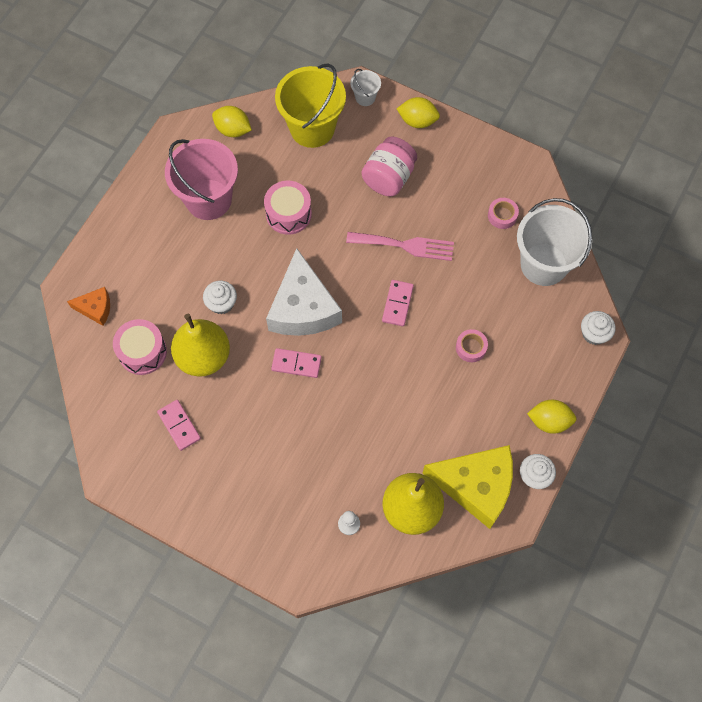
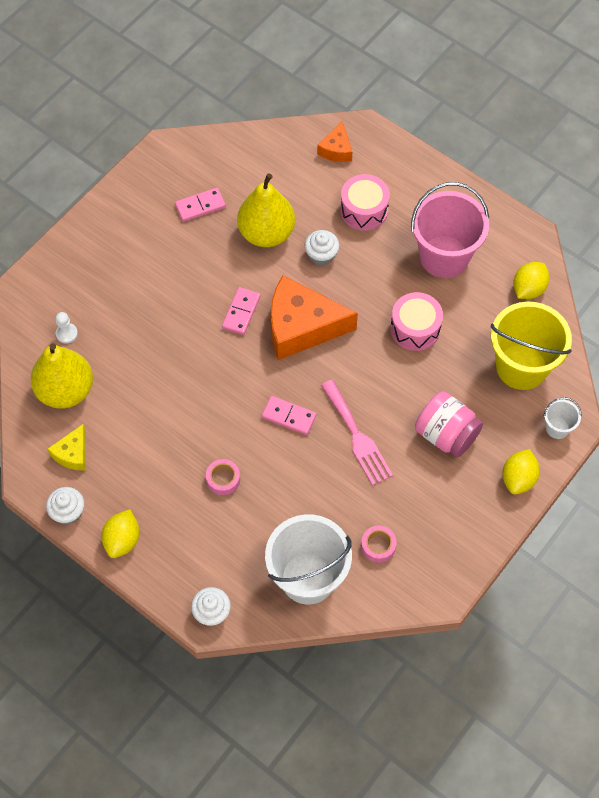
camera: 100 degrees right, 5 degrees down
(142, 352) = (282, 183): pink drum -> pink drum (364, 210)
(303, 308) = (301, 326): white cheese -> orange cheese
(405, 245) = (357, 436): pink fork -> pink fork turned 45 degrees counterclockwise
(476, 486) = (72, 453): yellow cheese -> yellow cheese, size x0.49

